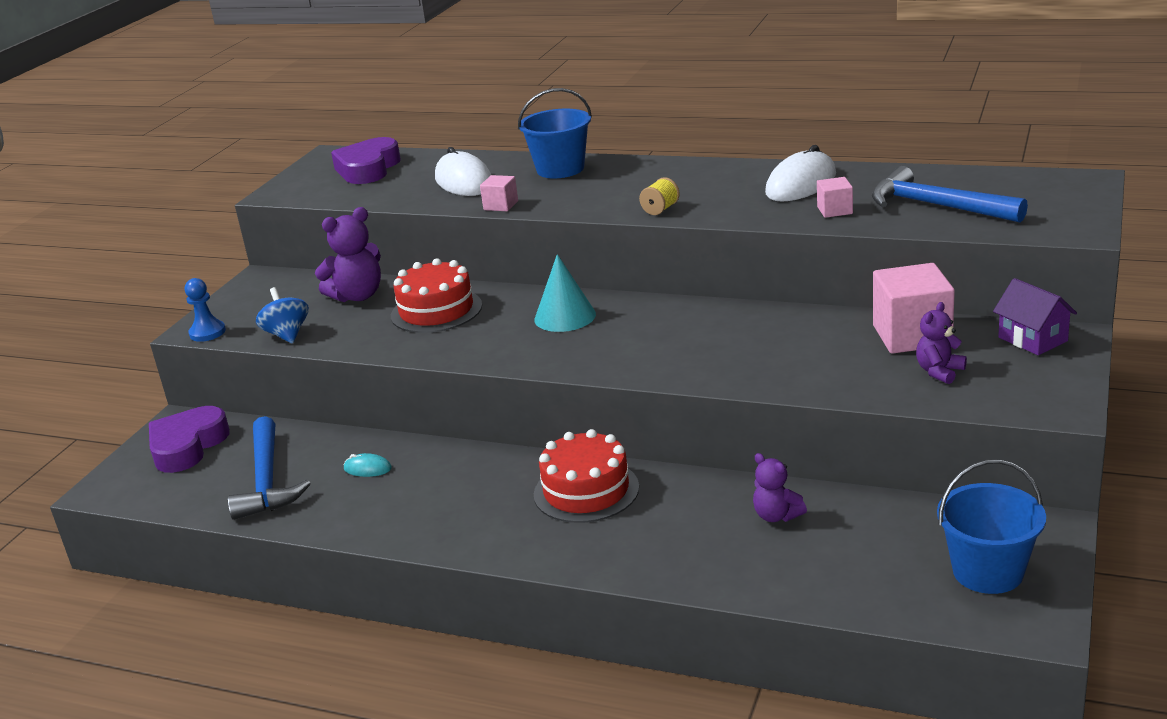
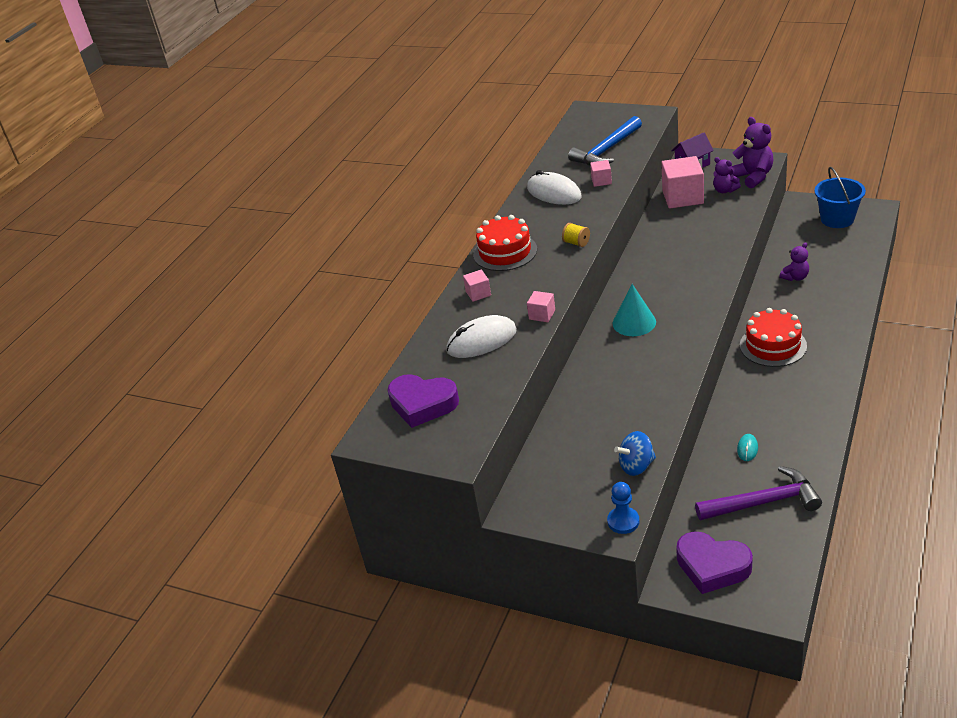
camera: 85 degrees left, 10 degrees up
(267, 480) = (763, 502): blue hammer -> purple hammer
(357, 296) = (573, 436): purple teddy bear -> purple teddy bear (753, 177)
(436, 310) = (610, 386): red cake -> red cake (505, 252)
(560, 169) = (478, 293): blue bucket -> pink cube

